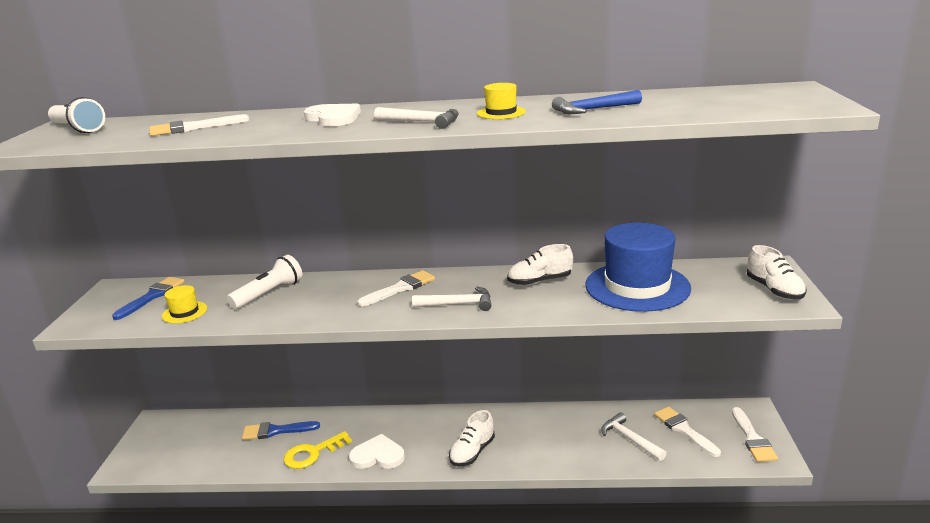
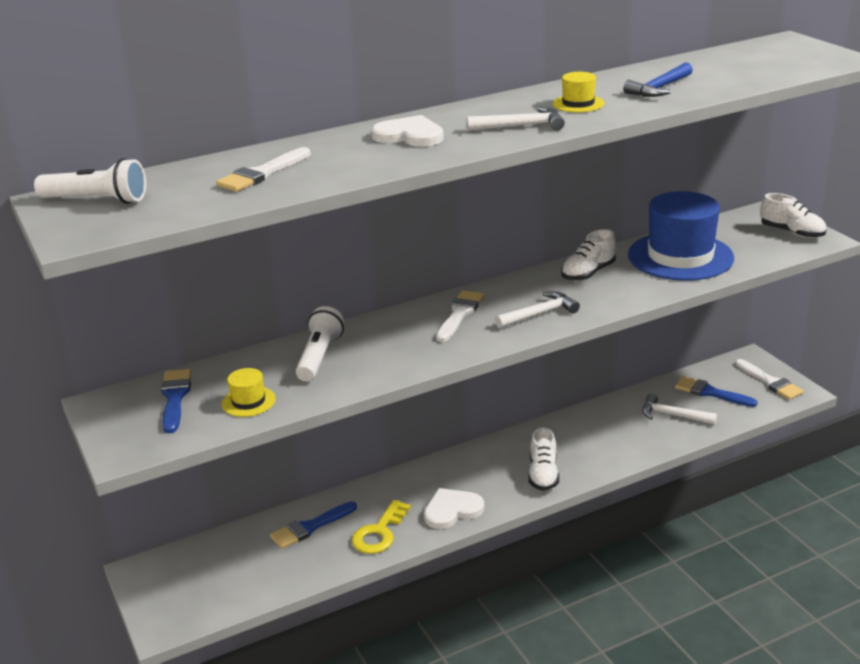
camera: 30 degrees left, 5 degrees up
(684, 430) = (710, 392): white brush -> blue brush

